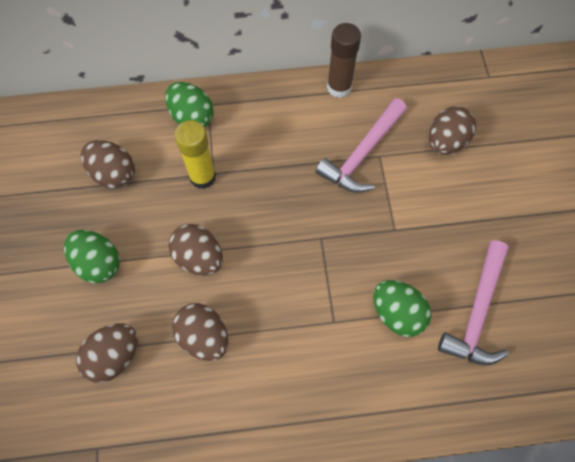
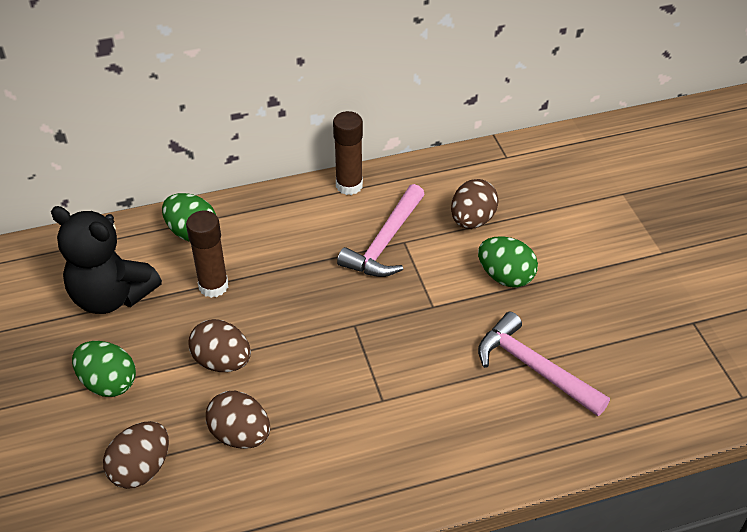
camera: 10 degrees left, 20 degrees down
(113, 174) = (112, 296): brown egg -> black teddy bear
(203, 177) = (213, 286): yellow glue stick -> brown glue stick
(397, 313) = (449, 382): green egg -> green egg (505, 277)
(477, 312) = (534, 368): pink hammer -> pink hammer turned 120 degrees clockwise

